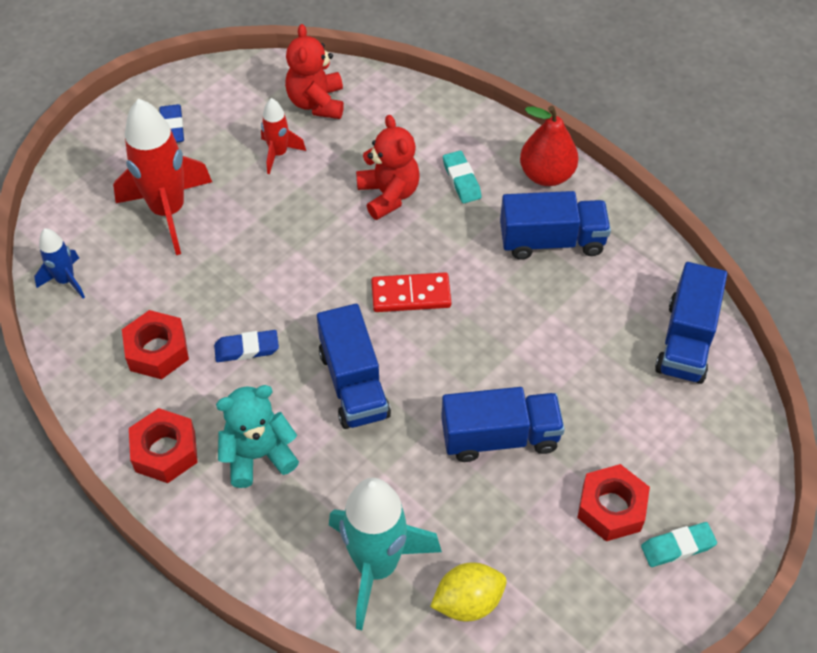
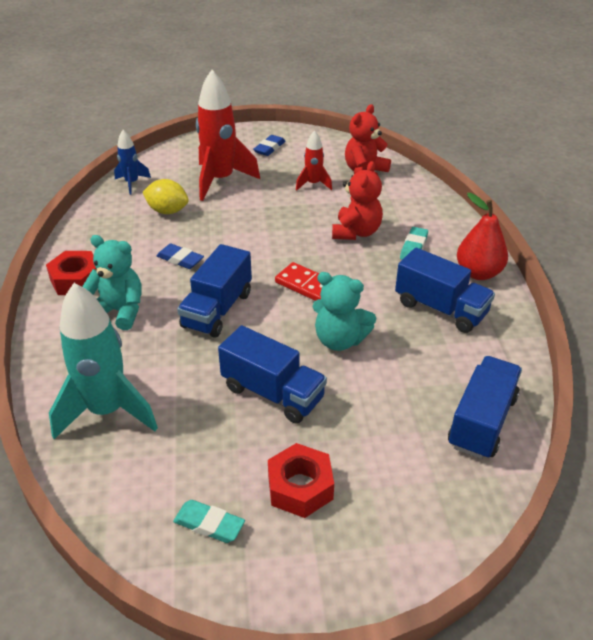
camera: 40 degrees right, 15 degrees down
(157, 351) = (134, 235): red nut -> none
(468, 601) = (134, 472): yellow lemon -> yellow lemon (167, 211)
(500, 338) = (339, 340): none -> turquoise teddy bear
(677, 546) = (322, 549): turquoise eraser -> turquoise eraser (209, 524)
(686, 340) = (482, 421): blue truck -> blue truck turned 150 degrees clockwise

